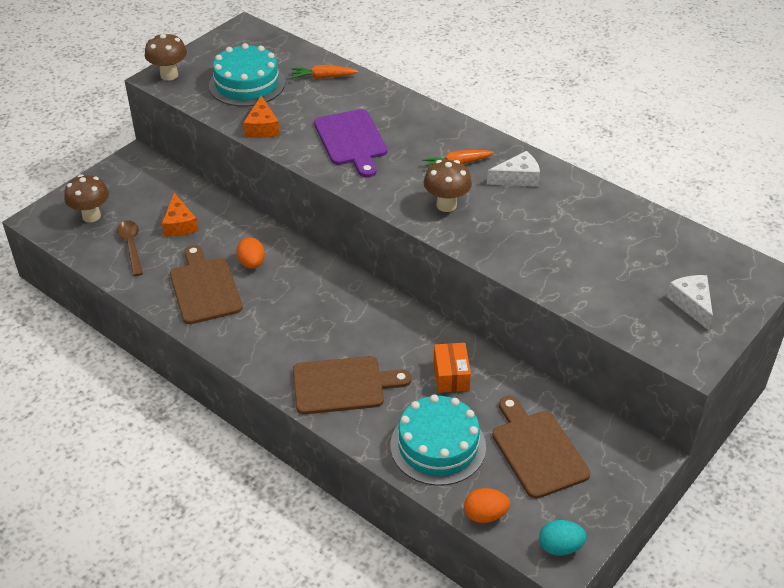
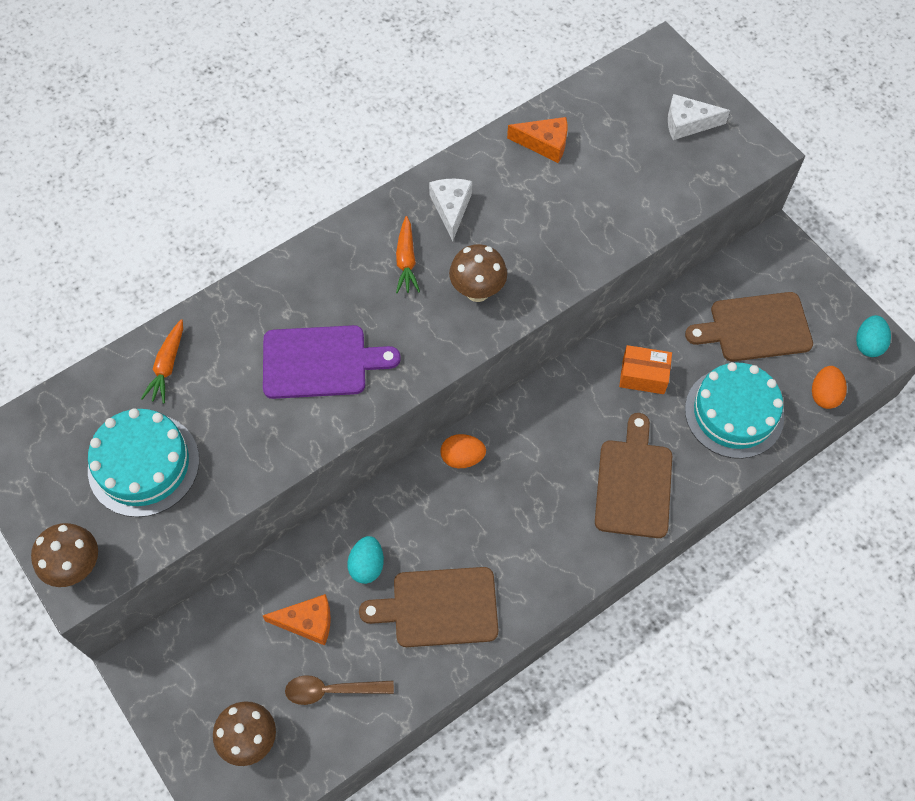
camera: 75 degrees left, 20 degrees up
(229, 244) = (367, 565): none -> turquoise egg
(252, 263) = (410, 544): orange egg -> orange egg (462, 457)
(262, 127) = (253, 462): orange cheese -> orange cheese (544, 144)

